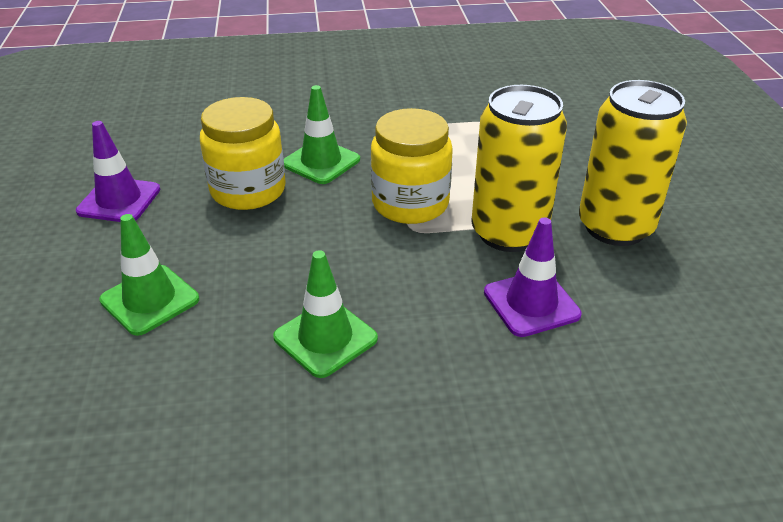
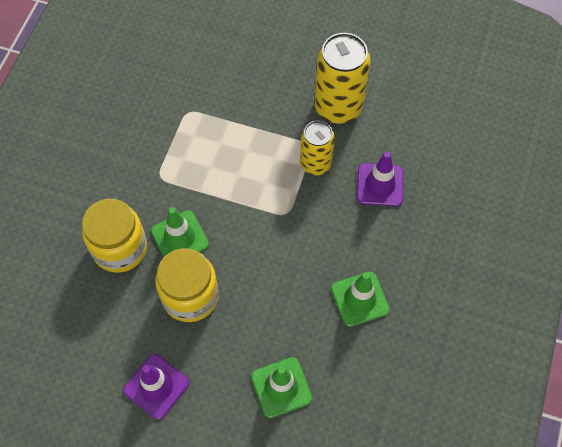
camera: 65 degrees left, 25 degrees up
(410, 203) = (258, 203): yellow jar -> yellow jar (120, 248)
(508, 233) = (315, 164): yellow can -> yellow can, size x0.63

